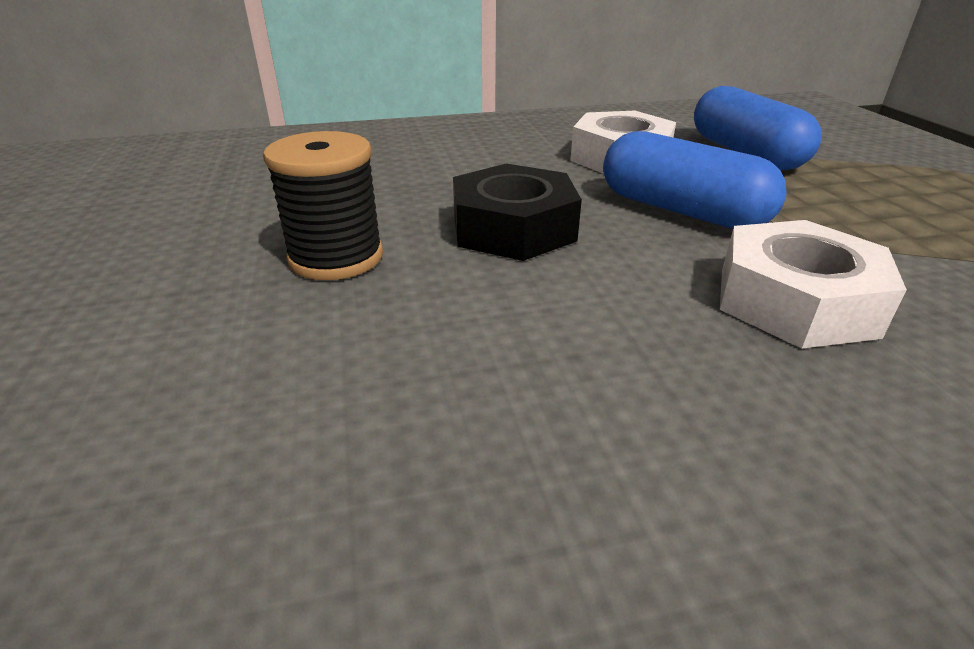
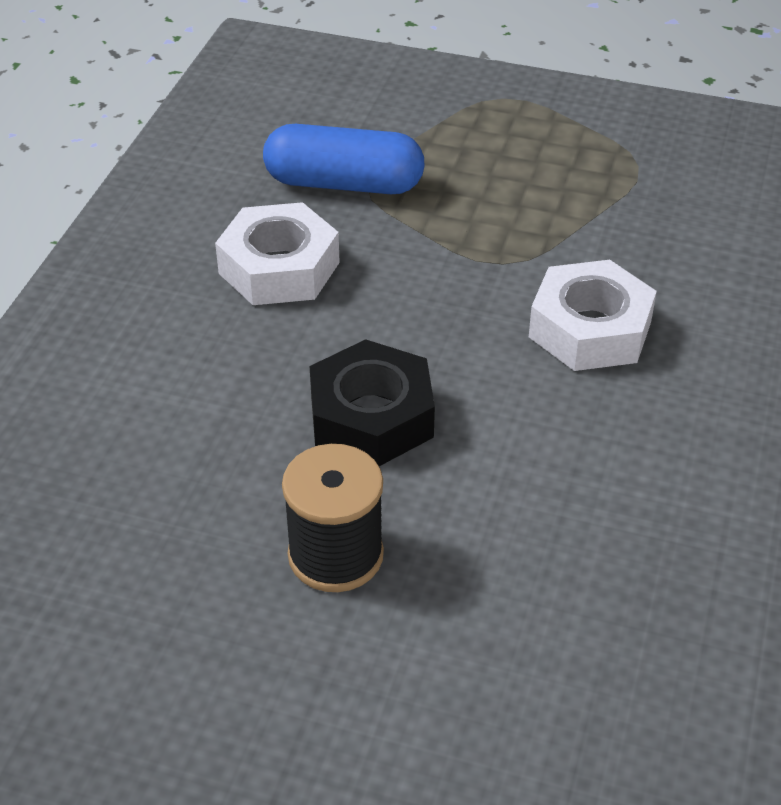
camera: 60 degrees left, 10 degrees up
(681, 211) = (423, 298): blue capsule -> none

